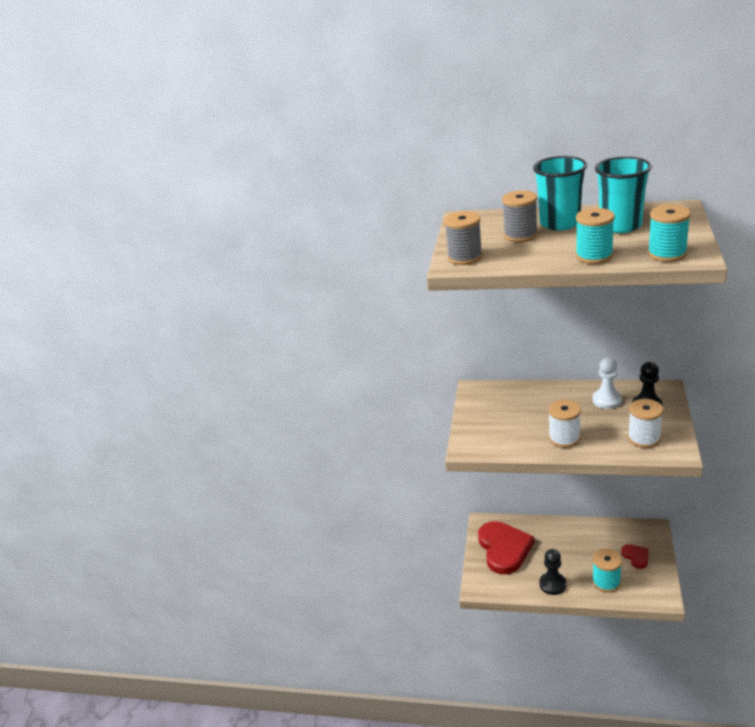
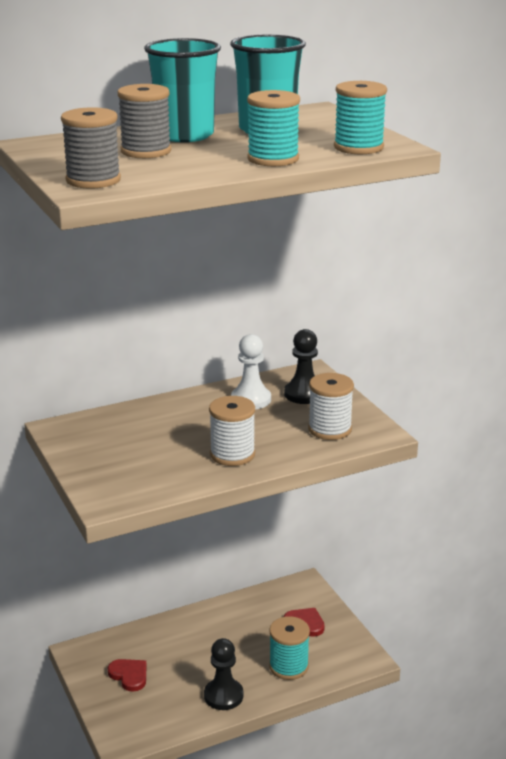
camera: 40 degrees left, 5 degrees down
(504, 549) = (129, 675): red heart -> red heart, size x0.46

